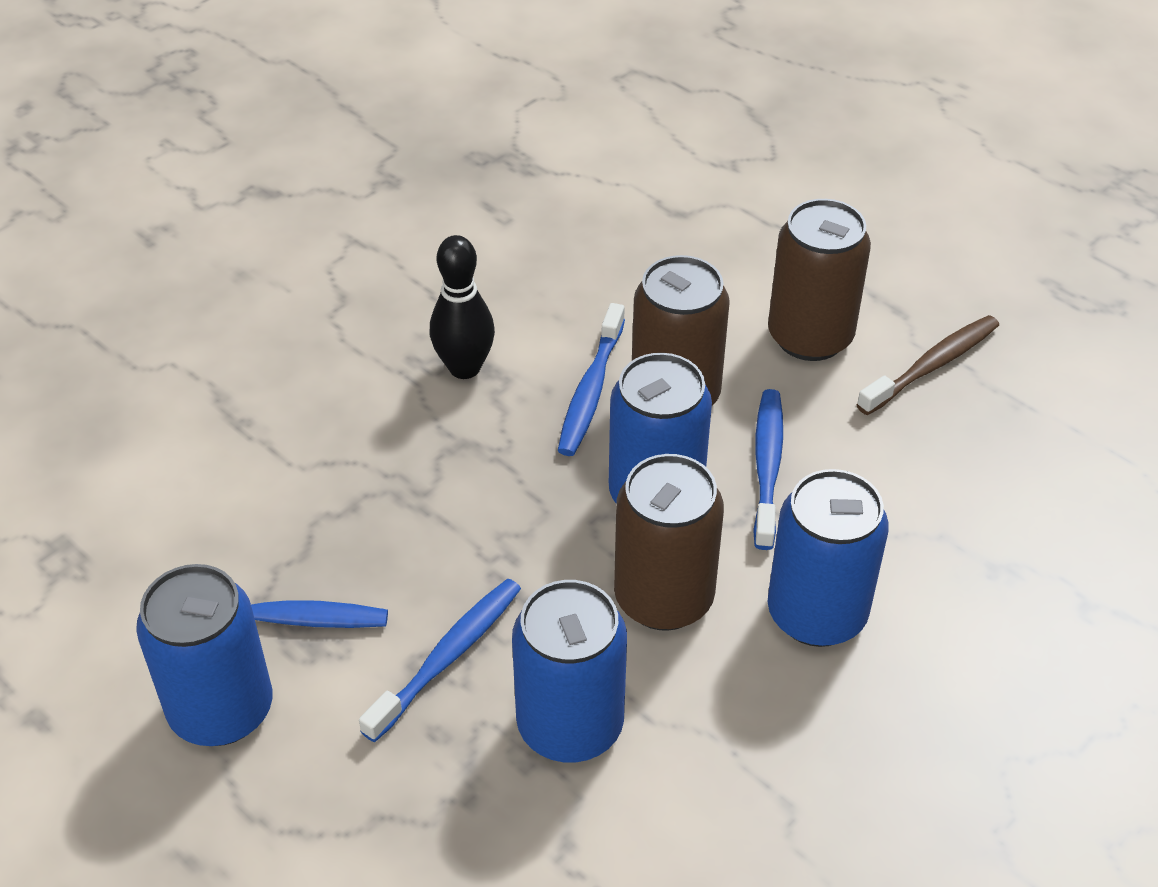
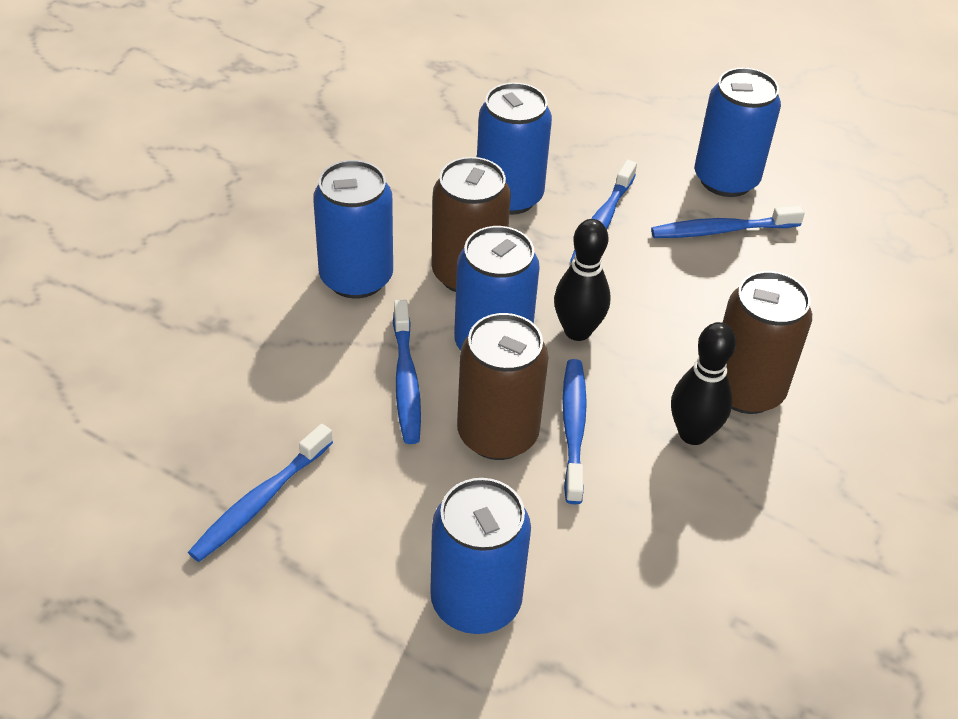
camera: 165 degrees right, 0 degrees up
(545, 498) = (577, 331): none -> black bowling pin
(730, 262) = (476, 601): none -> blue can
(810, 337) = (381, 516): brown can -> brown can (746, 390)
(931, 366) = (260, 501): brown toothbrush -> blue toothbrush

